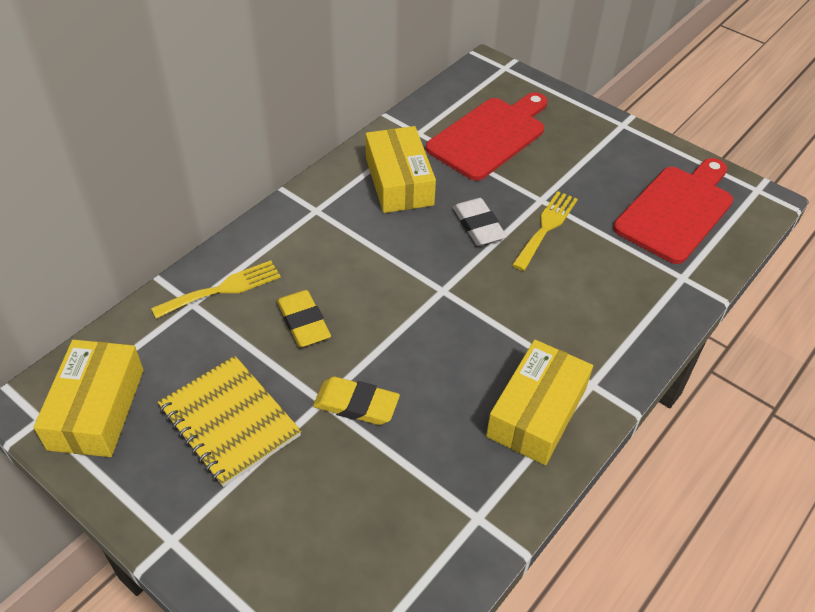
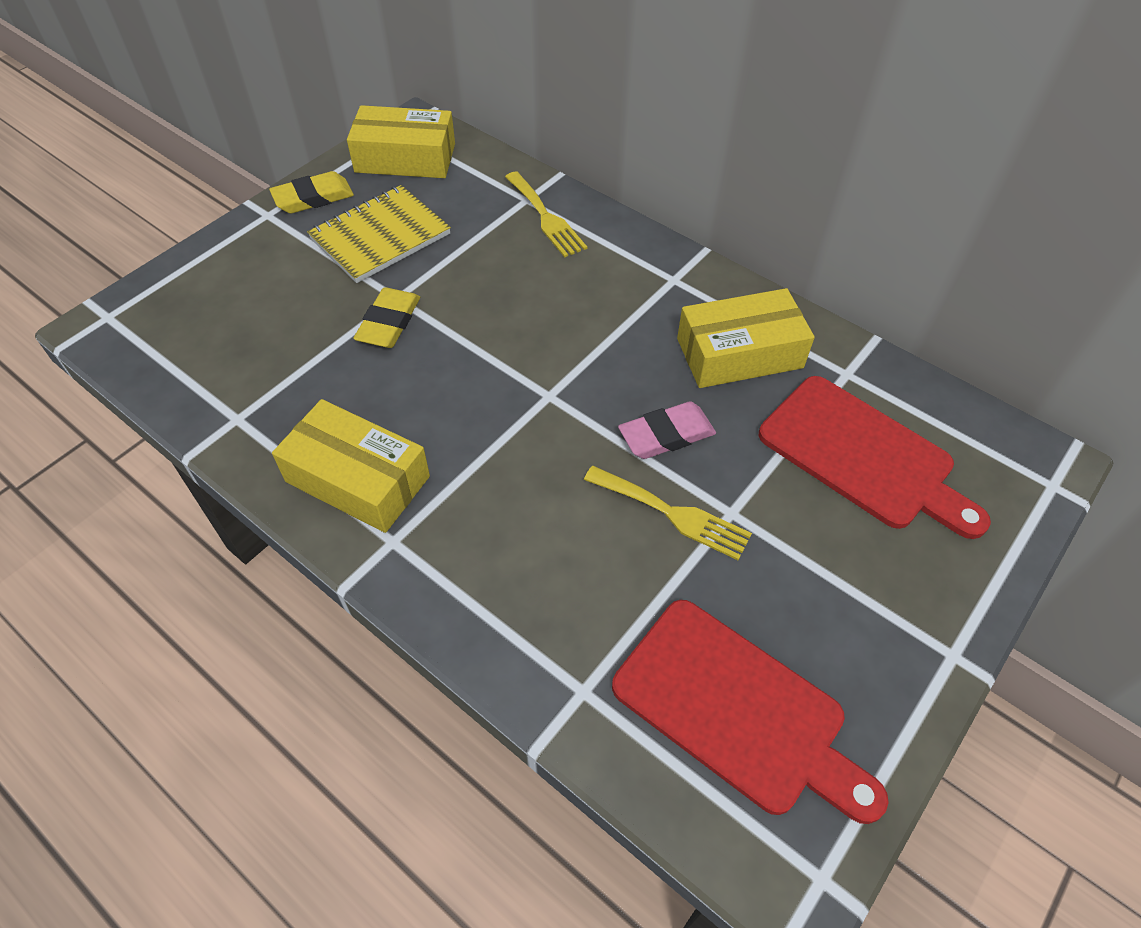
camera: 90 degrees right, 5 degrees up
(303, 322) = (500, 278): yellow eraser -> yellow eraser (313, 198)
(478, 225) = (666, 435): white eraser -> pink eraser

